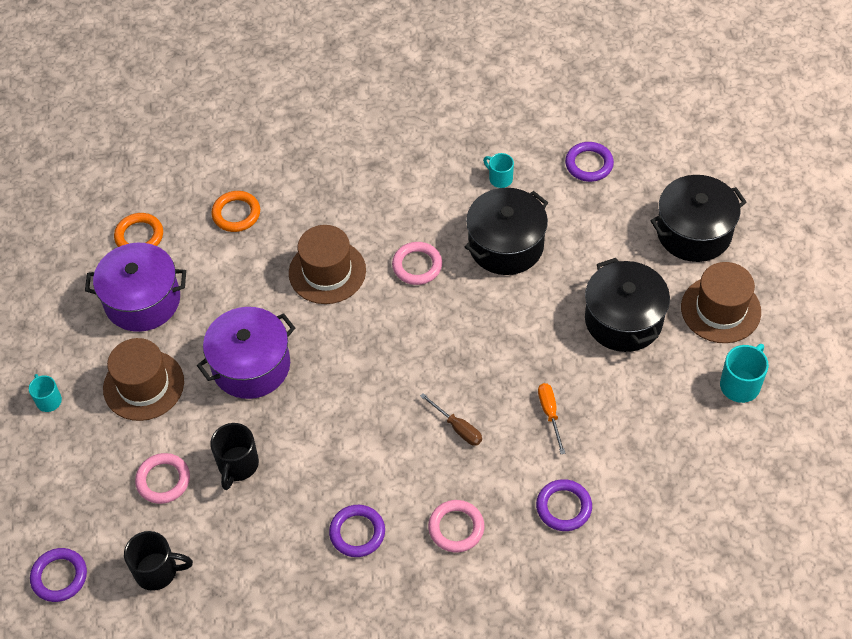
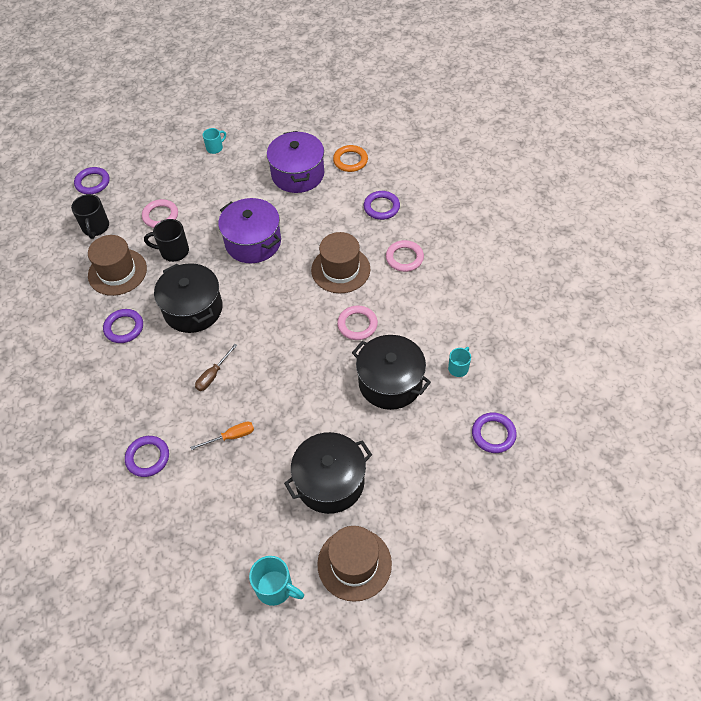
camera: 80 degrees right, 0 degrees up
(143, 385) = (231, 190): brown hat -> brown hat (117, 272)
(236, 214) = (381, 207): orange ring -> purple ring
(456, 528) = (128, 387): pink ring -> pink ring (404, 258)
(694, 232) = (437, 532): black pot -> black pot (193, 309)

